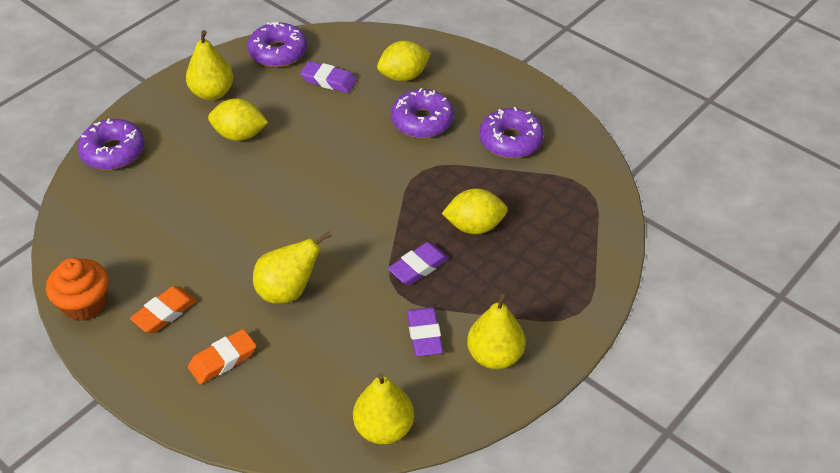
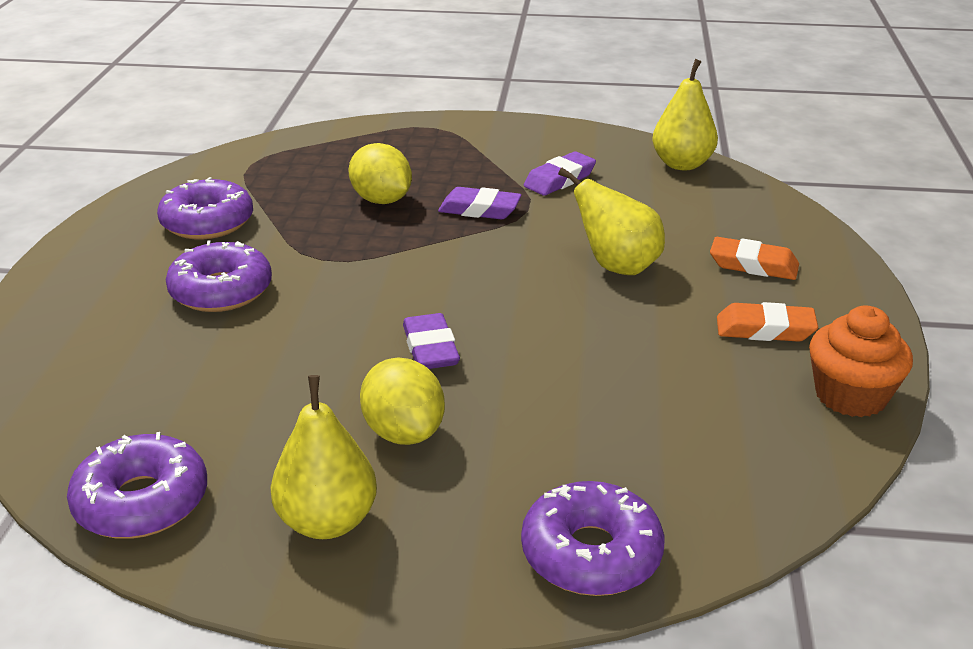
camera: 125 degrees left, 15 degrees down
(328, 80) = (187, 407): purple eraser -> purple eraser (430, 348)
(403, 76) = (122, 342): yellow lemon -> none
(495, 356) = (535, 145): yellow pear -> none

